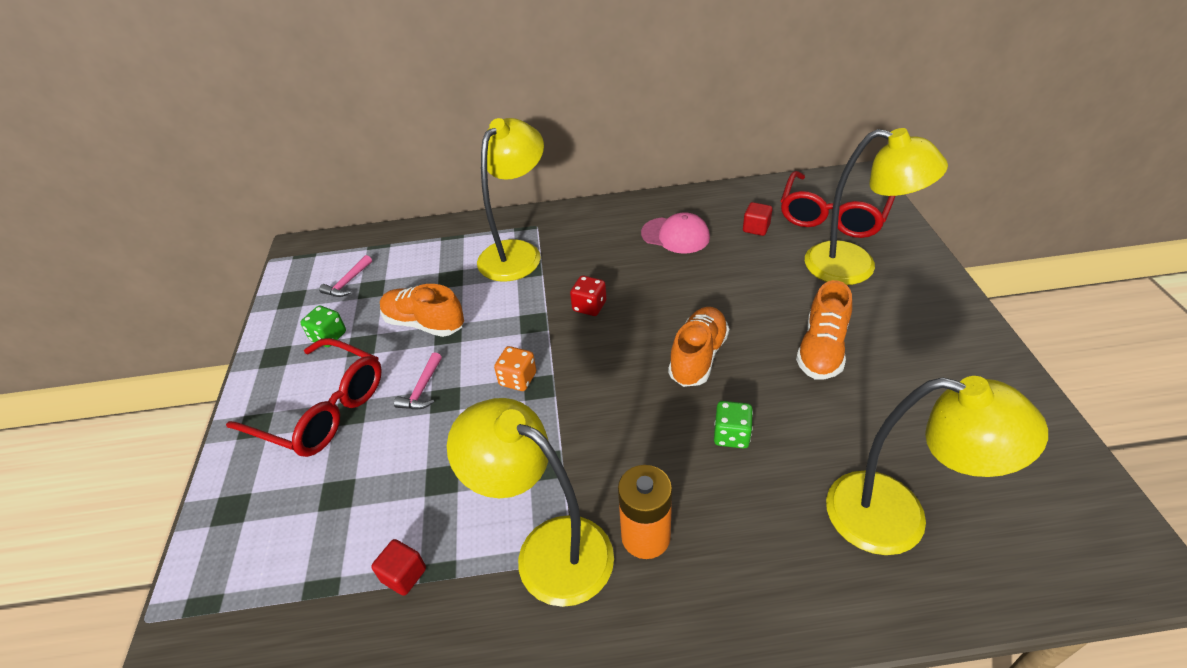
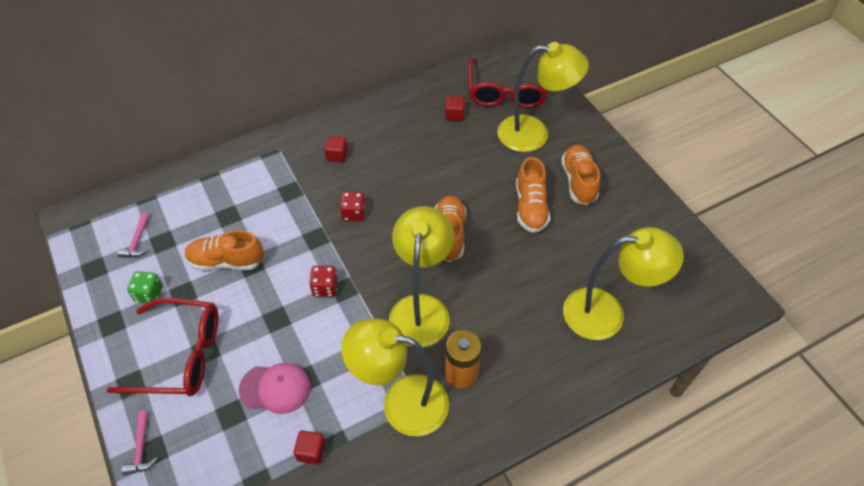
camera: 25 degrees left, 10 degrees up
(422, 389) = (254, 316): pink hammer -> pink hammer (141, 448)
(517, 252) = (273, 178): yellow lamp -> yellow lamp (421, 308)
(518, 379) = (325, 287): orange dice -> red dice
(597, 243) = (337, 155): none -> red cube
(675, 235) = (396, 134): pink cap -> pink cap (275, 388)
(731, 435) = (491, 287): green dice -> none
(902, 333) = (578, 181): none -> orange shoe

